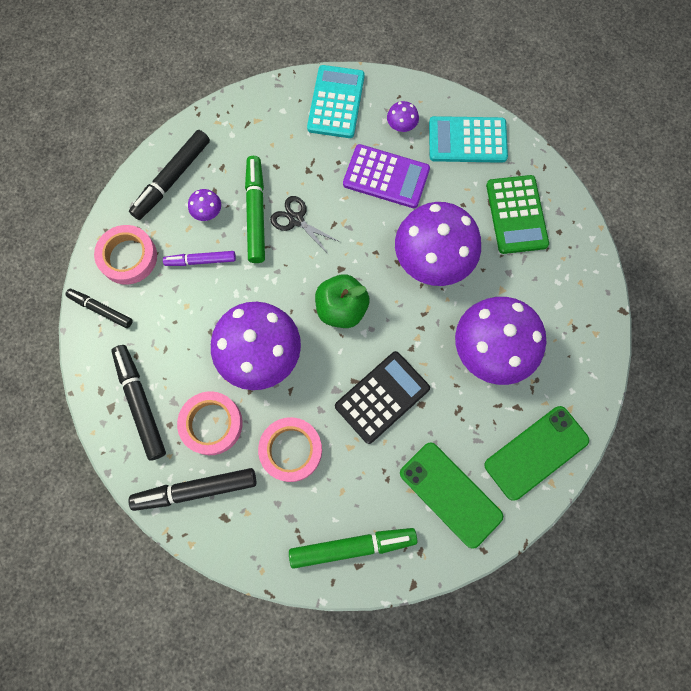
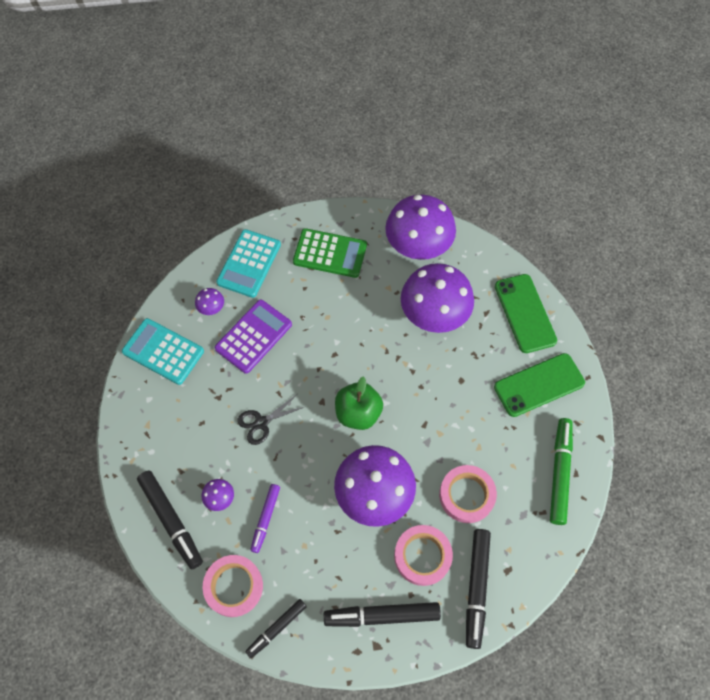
camera: 70 degrees left, 10 degrees down
(256, 213) = (240, 455): green marker -> none
(382, 397) = (445, 408): black calculator -> none
(433, 259) = (342, 327): purple mushroom -> purple mushroom (418, 245)

